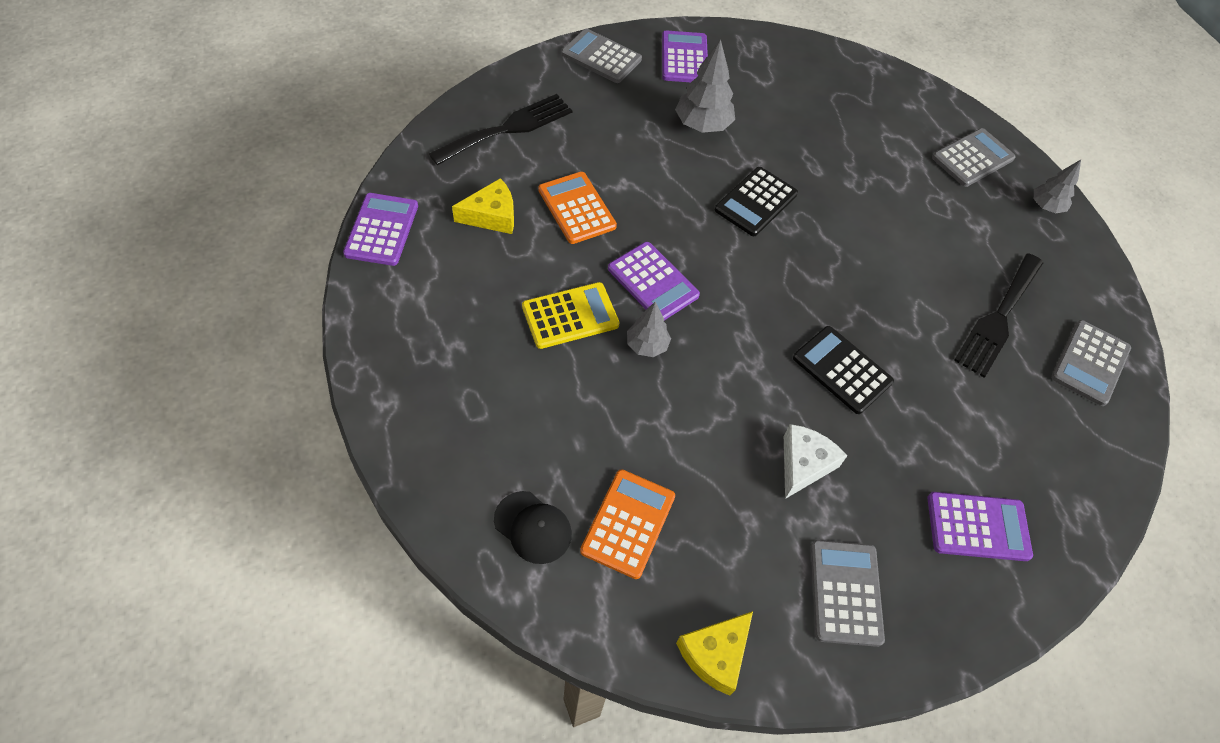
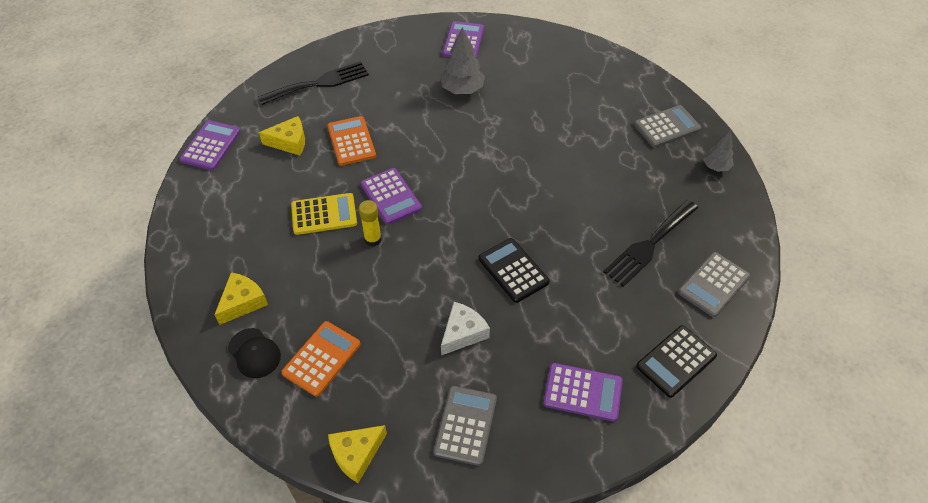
camera: 15 degrees right, 5 degrees down
(494, 455) = (242, 302): none -> yellow cheese
(601, 57) = (402, 37): grey calculator -> none
(647, 345) = (373, 239): grey tree -> yellow glue stick
(756, 202) = (485, 146): black calculator -> black calculator (676, 361)

